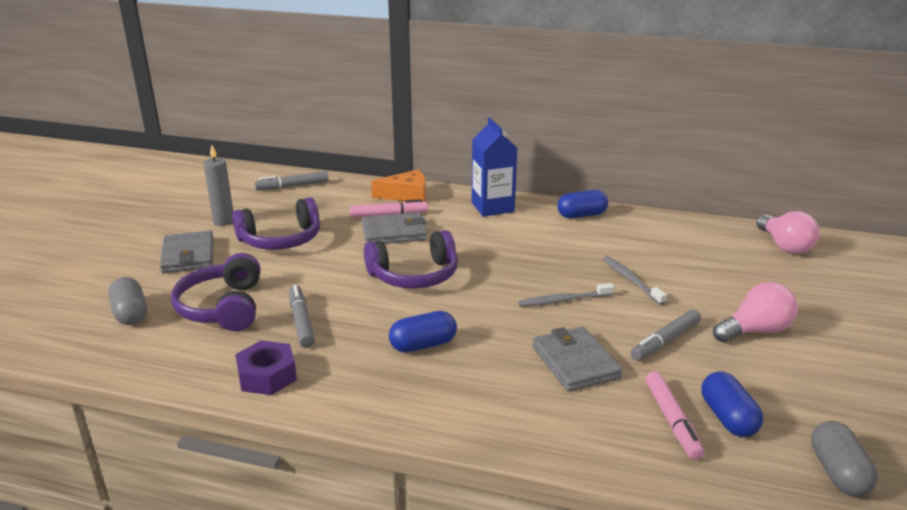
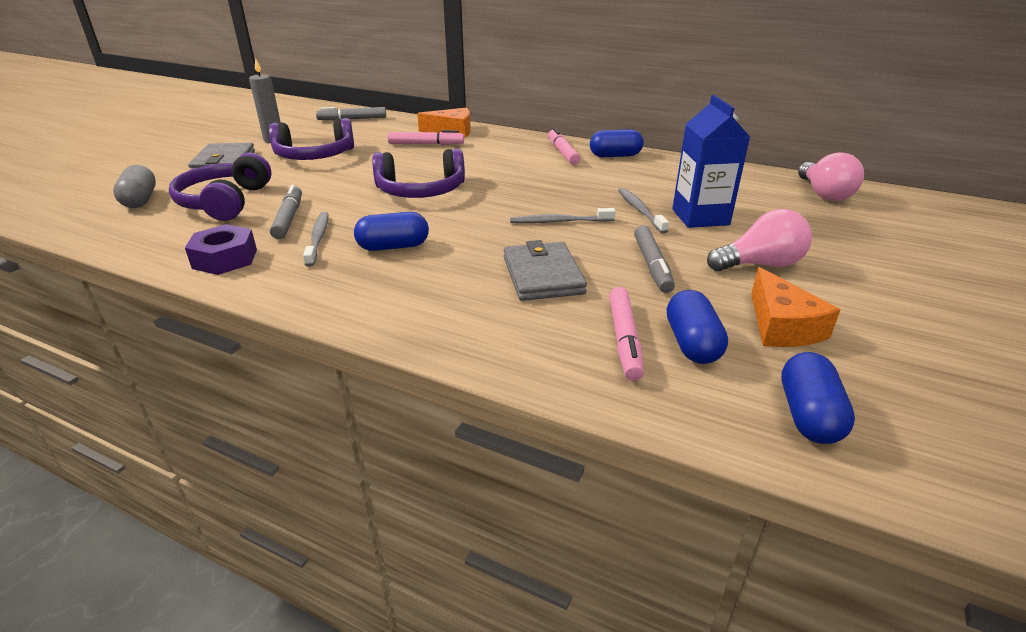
camera: 10 degrees right, 5 degrees up
(345, 342) = (318, 238): none -> grey toothbrush
(394, 232) = (423, 157): grey wallet -> none
(492, 207) = (529, 144): blue carton -> blue carton (700, 217)
(530, 215) = (563, 152): none -> pink marker
(665, 341) = (652, 265): grey marker -> grey marker turned 60 degrees counterclockwise
(792, 392) = (781, 326): none -> orange cheese
(838, 473) = (808, 415): grey capsule -> blue capsule

